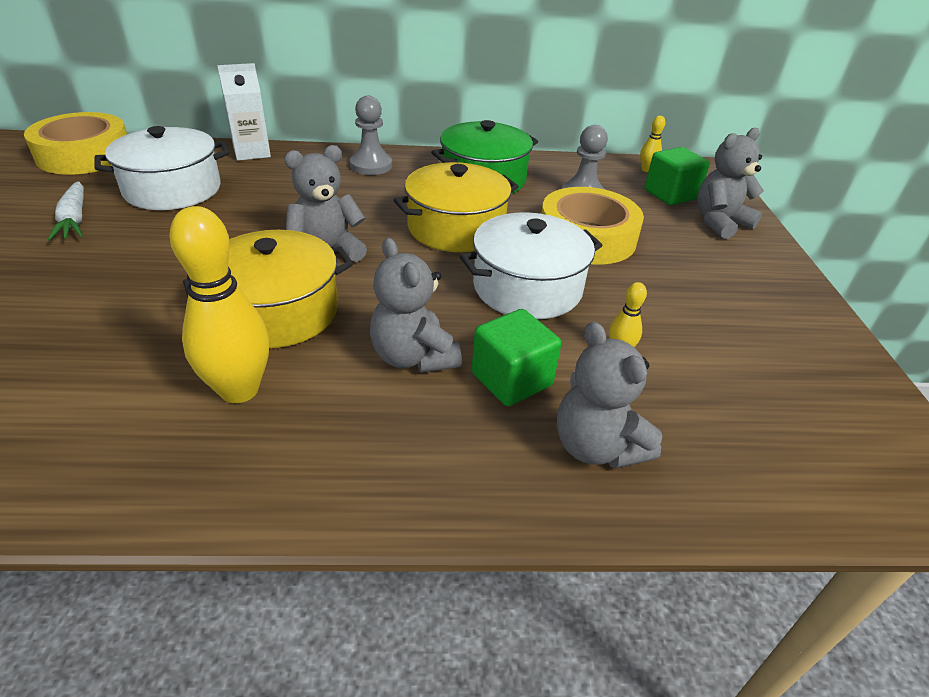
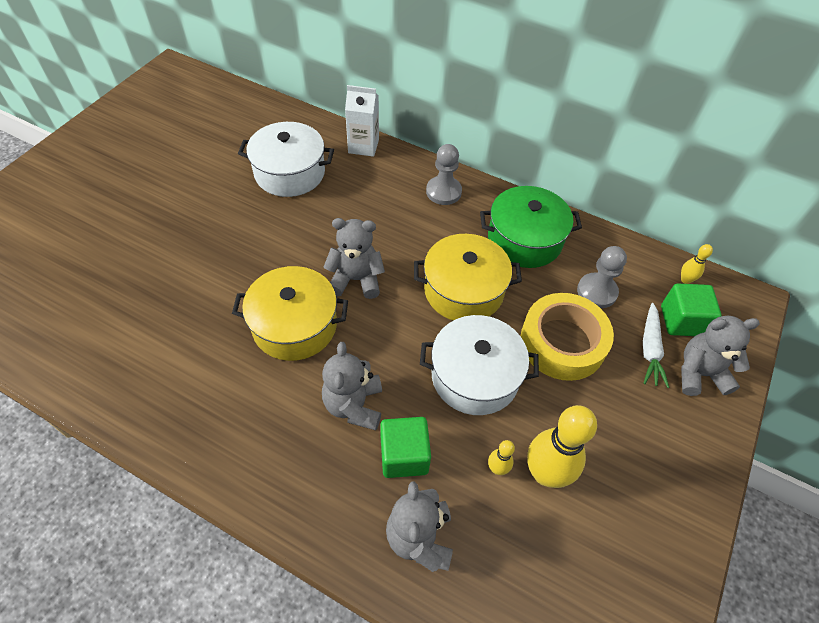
camera: 30 degrees right, 15 degrees up
(74, 219) = (217, 185): white carrot -> white carrot (650, 349)
(84, 155) = (251, 114): yellow tape -> none
(239, 390) = (240, 383): yellow bowling pin -> yellow bowling pin (545, 473)

